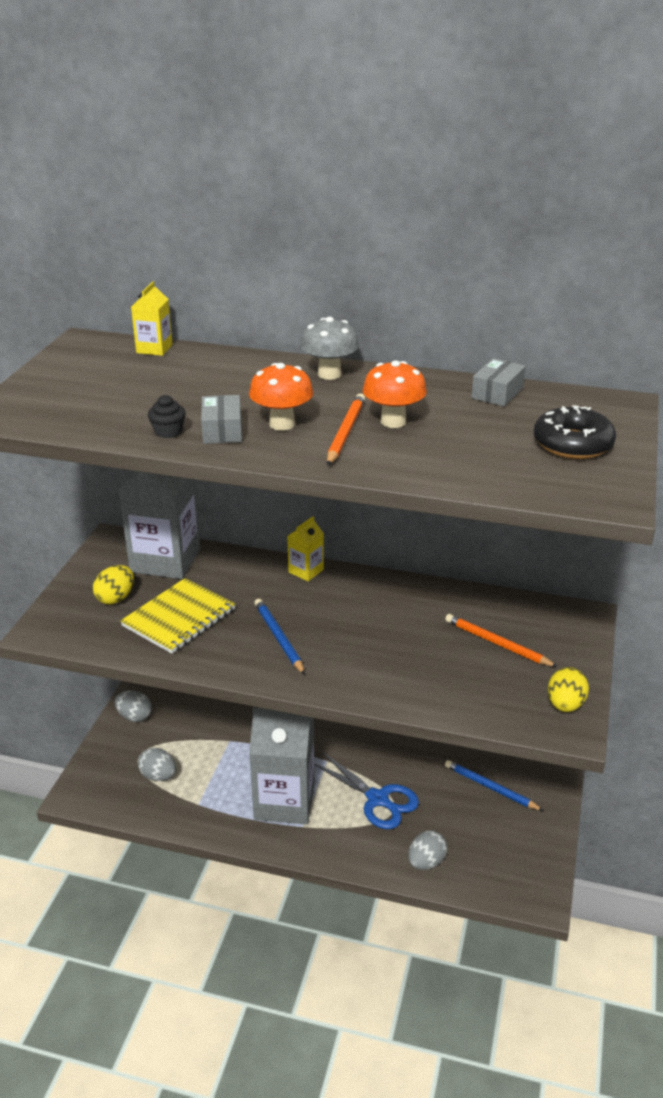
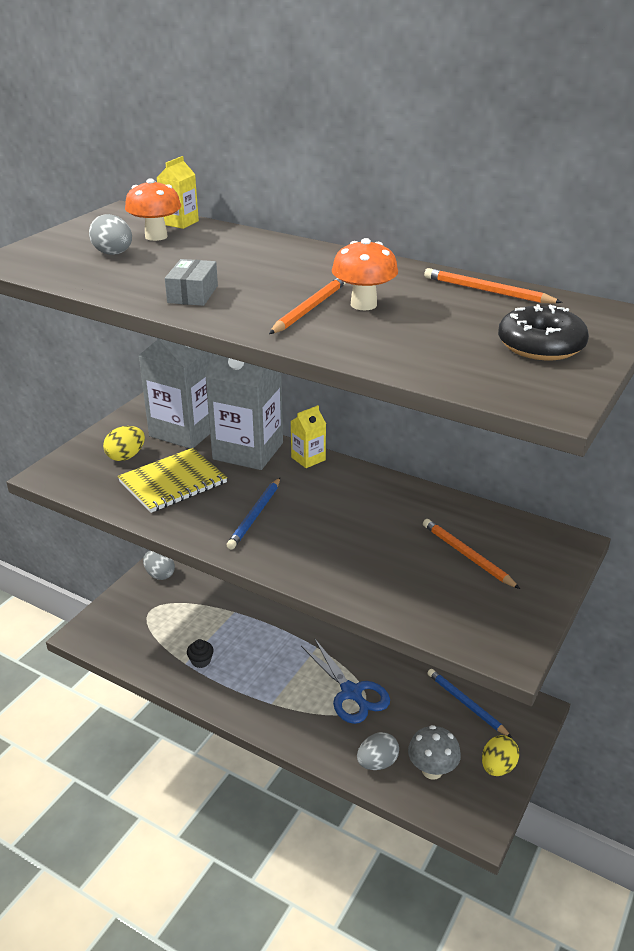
camera: 15 degrees right, 0 degrees up
(158, 776) = (160, 631): grey egg -> grey egg (113, 254)
(168, 431) = (142, 289): black cupcake -> black cupcake (201, 661)
(279, 638) = (255, 515): blue pencil -> blue pencil turned 150 degrees counterclockwise
(282, 424) = (253, 295): orange mushroom -> orange mushroom (156, 236)
(284, 801) = (263, 677): grey carton -> grey carton (248, 451)
(329, 374) = (328, 258): grey mushroom -> grey mushroom (432, 770)
(497, 393) = (487, 291): grey box -> orange pencil
(565, 705) = (513, 628): yellow egg -> yellow egg (498, 767)

